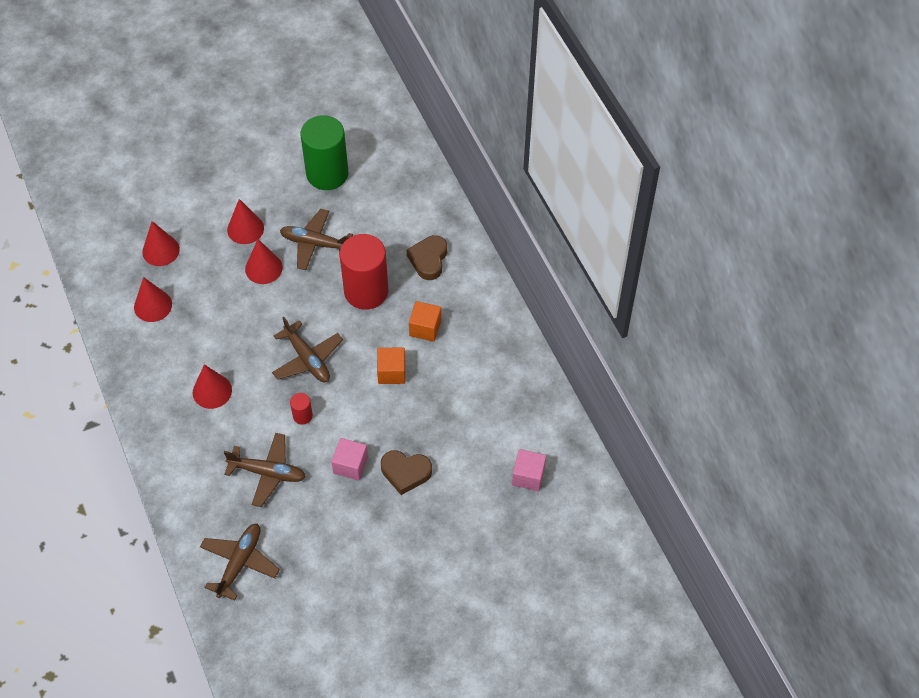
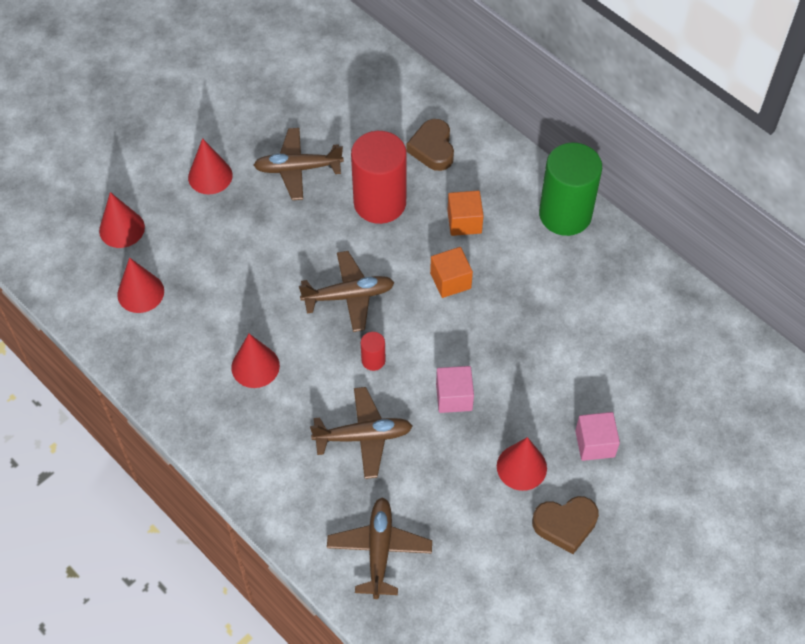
camera: 20 degrees left, 0 degrees up
(263, 268) = (251, 212): red cone -> red cone (521, 467)
(307, 359) = (349, 296): brown plane -> brown plane turned 45 degrees counterclockwise
(327, 174) = (276, 91): green cylinder -> green cylinder (565, 214)
(405, 473) = (519, 385): brown heart -> brown heart (565, 525)
(528, 476) = (654, 344): pink cube -> pink cube (595, 443)

